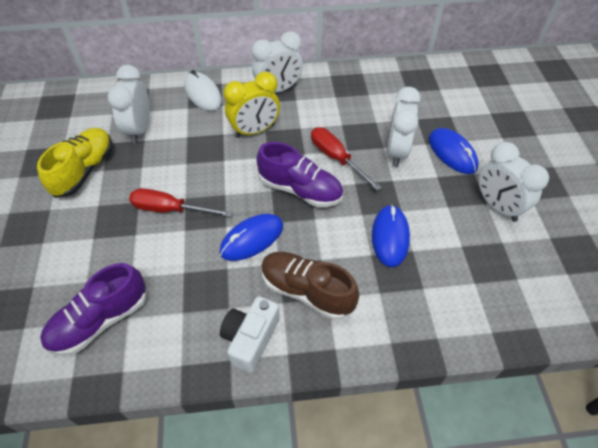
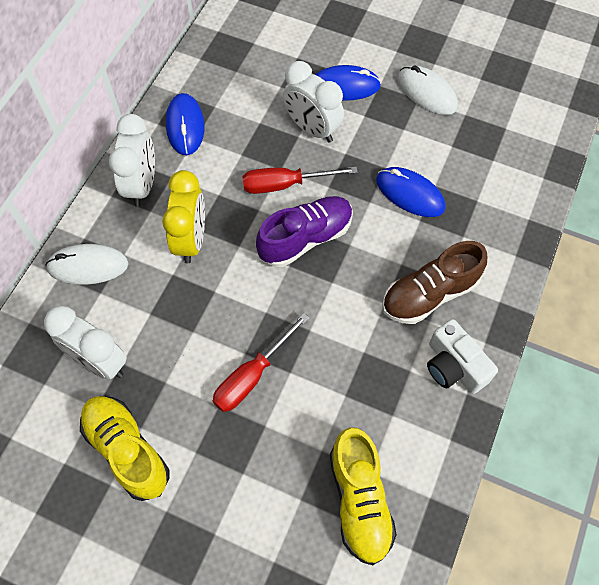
camera: 60 degrees left, 10 degrees up
(100, 320) = (359, 500): purple shoe -> yellow shoe
(252, 239) = (341, 313): blue mouse -> blue mouse (185, 126)
(497, 206) = (427, 93): white clock -> white mouse

